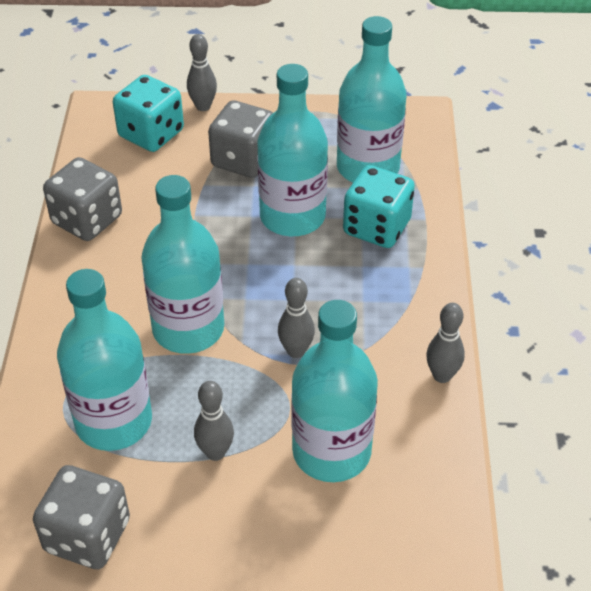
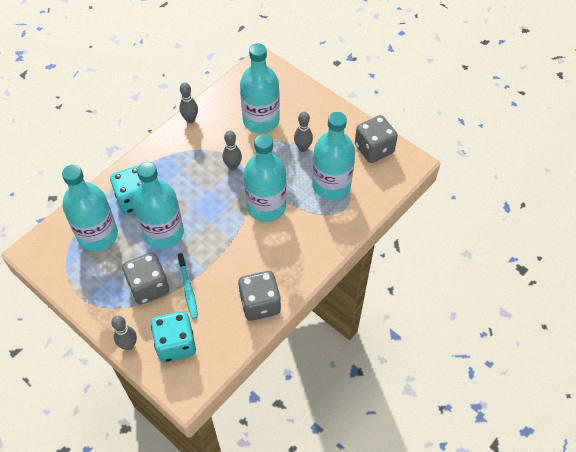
camera: 140 degrees left, 10 degrees up
(193, 183) = (188, 289): none -> turquoise toothbrush

